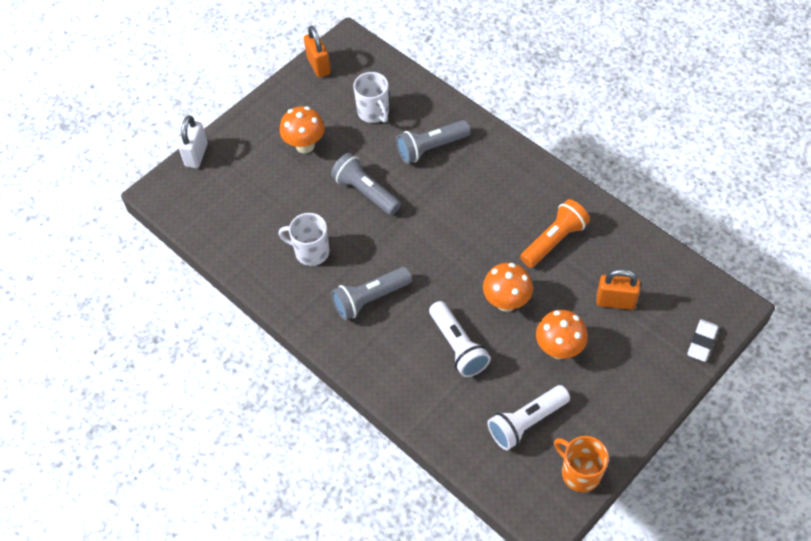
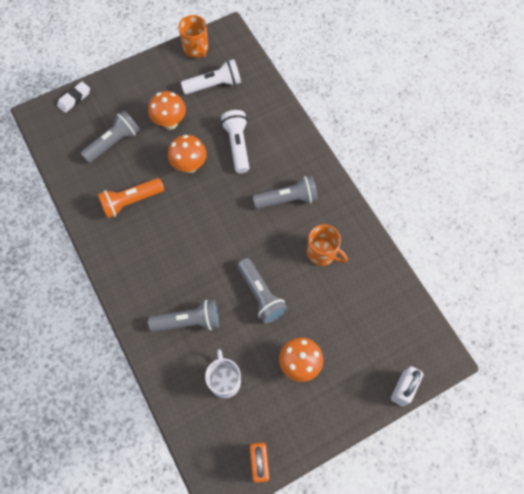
camera: 165 degrees left, 10 degrees up
(311, 252) = (322, 253): white mug -> orange mug
(615, 301) = (114, 142): orange padlock -> grey flashlight

